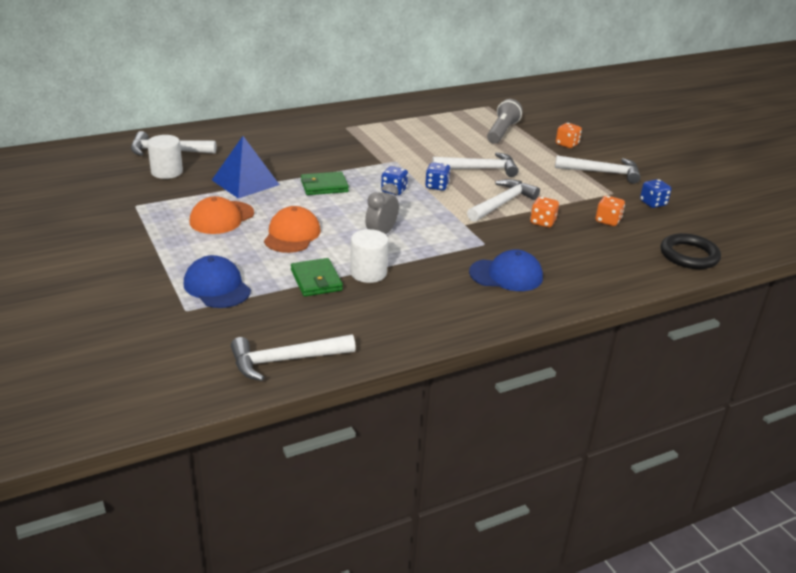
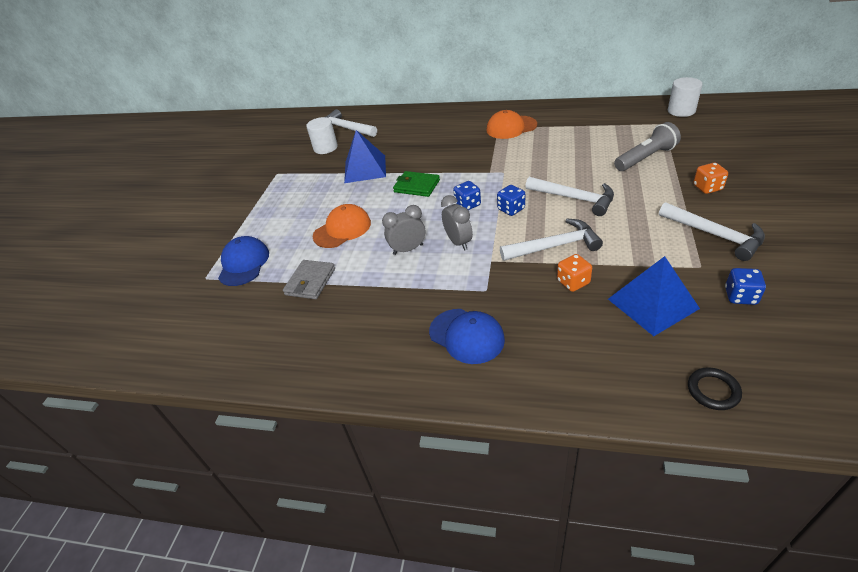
camera: 45 degrees right, 10 degrees up
(222, 218) = (314, 199): orange cap -> orange cap (511, 127)
(285, 360) = (207, 354): white hammer -> none
(316, 280) = (310, 281): green wallet -> grey wallet
(368, 273) = (354, 288): white cylinder -> white cylinder (681, 111)
(421, 218) = (458, 242): none -> grey clock
(608, 221) = (652, 303): orange dice -> blue pyramid
(689, 255) = (713, 390): black ring -> black ring, size x0.63

